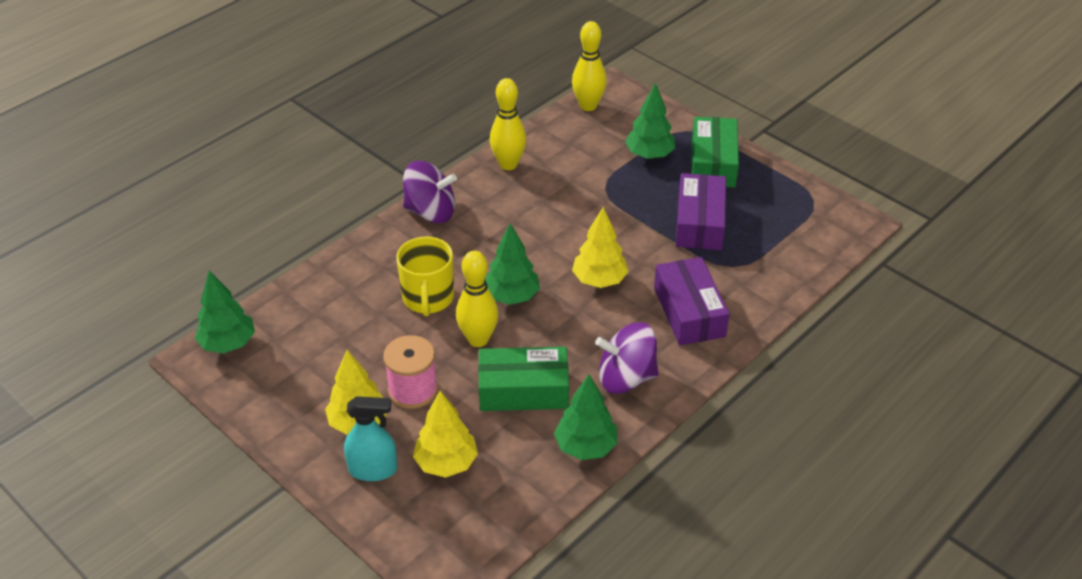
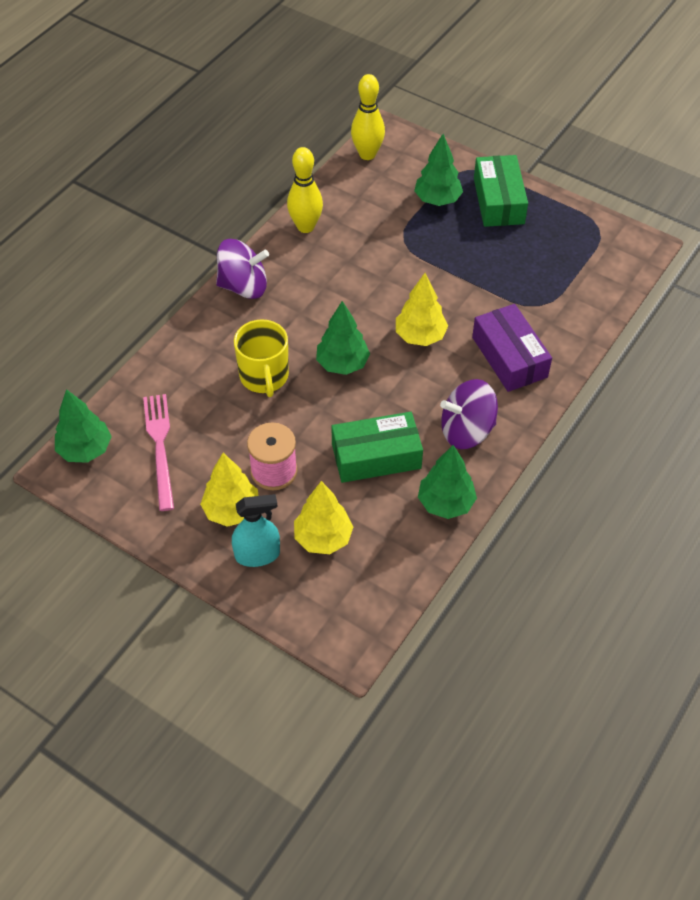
camera: 10 degrees left, 10 degrees up
(303, 351) = (160, 447): none -> pink fork
(478, 339) = (322, 412): yellow bowling pin -> none
(699, 223) = (499, 265): purple box -> none

